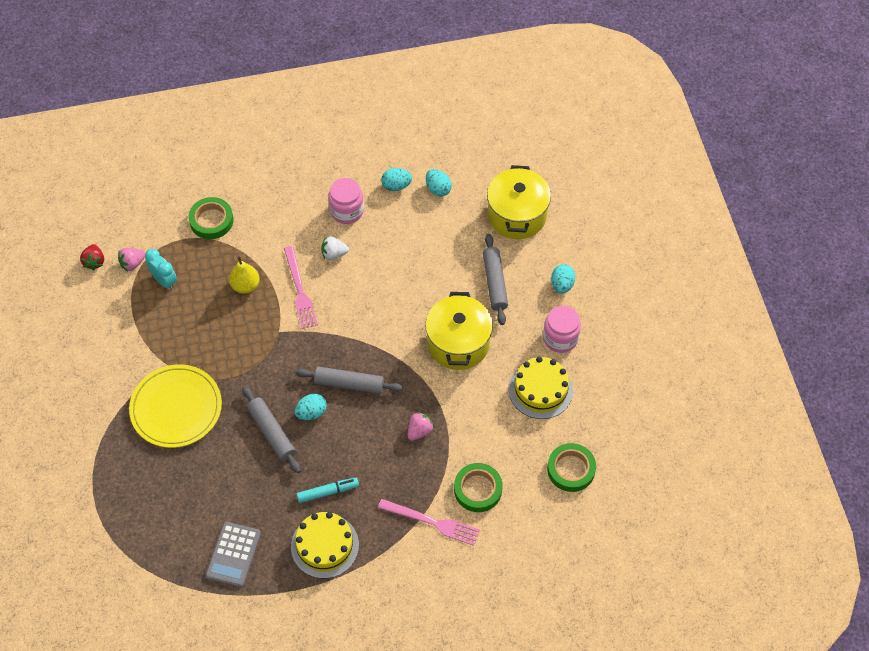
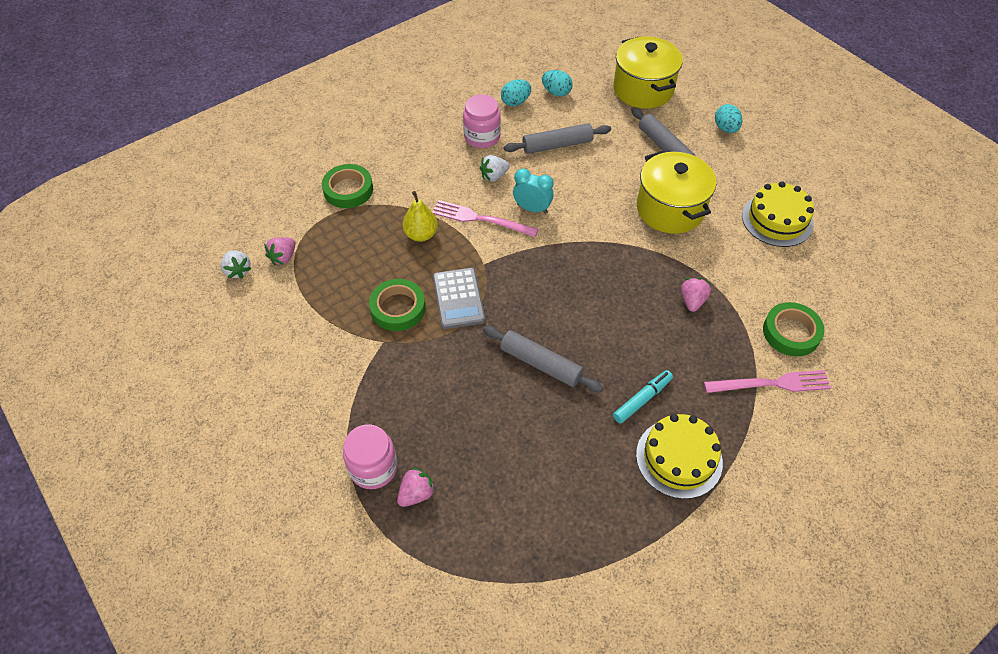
camera: 25 degrees left, 5 degrees down
(94, 262) = (238, 270): red strawberry -> white strawberry
(131, 490) = (416, 494): none -> pink strawberry
(164, 281) = (329, 261): turquoise clock -> turquoise clock (532, 209)
(176, 408) = (417, 381): yellow plate -> none
(233, 554) = (584, 514): grey calculator -> grey calculator (458, 299)
(299, 290) = (480, 219): pink fork -> pink fork turned 150 degrees clockwise
(311, 413) = (570, 327): turquoise egg -> none
(349, 384) = (590, 284): grey rolling pin -> grey rolling pin (557, 145)
(560, 338) = (759, 171): pink jar -> pink jar (373, 468)
(571, 469) = (861, 278): green tape -> green tape (398, 308)

